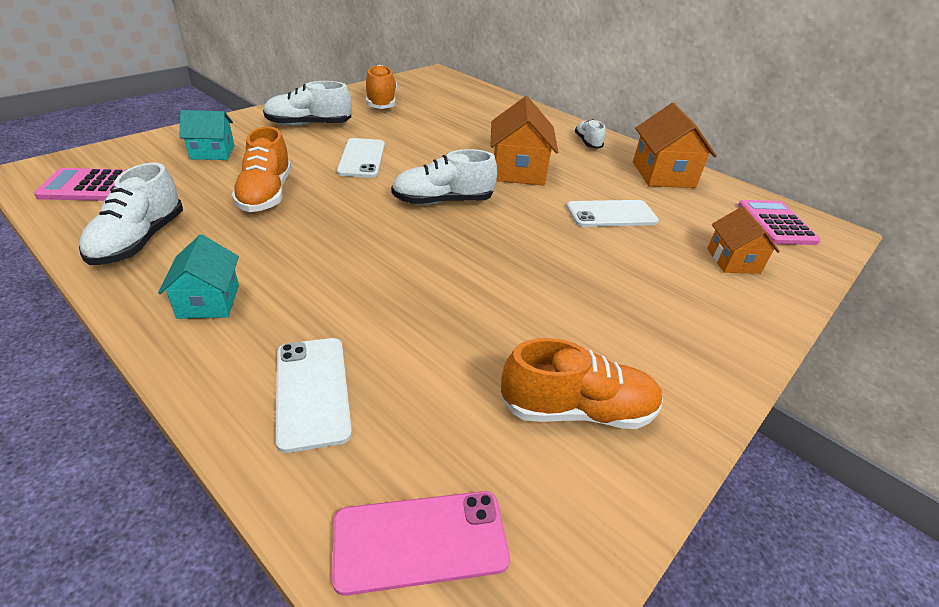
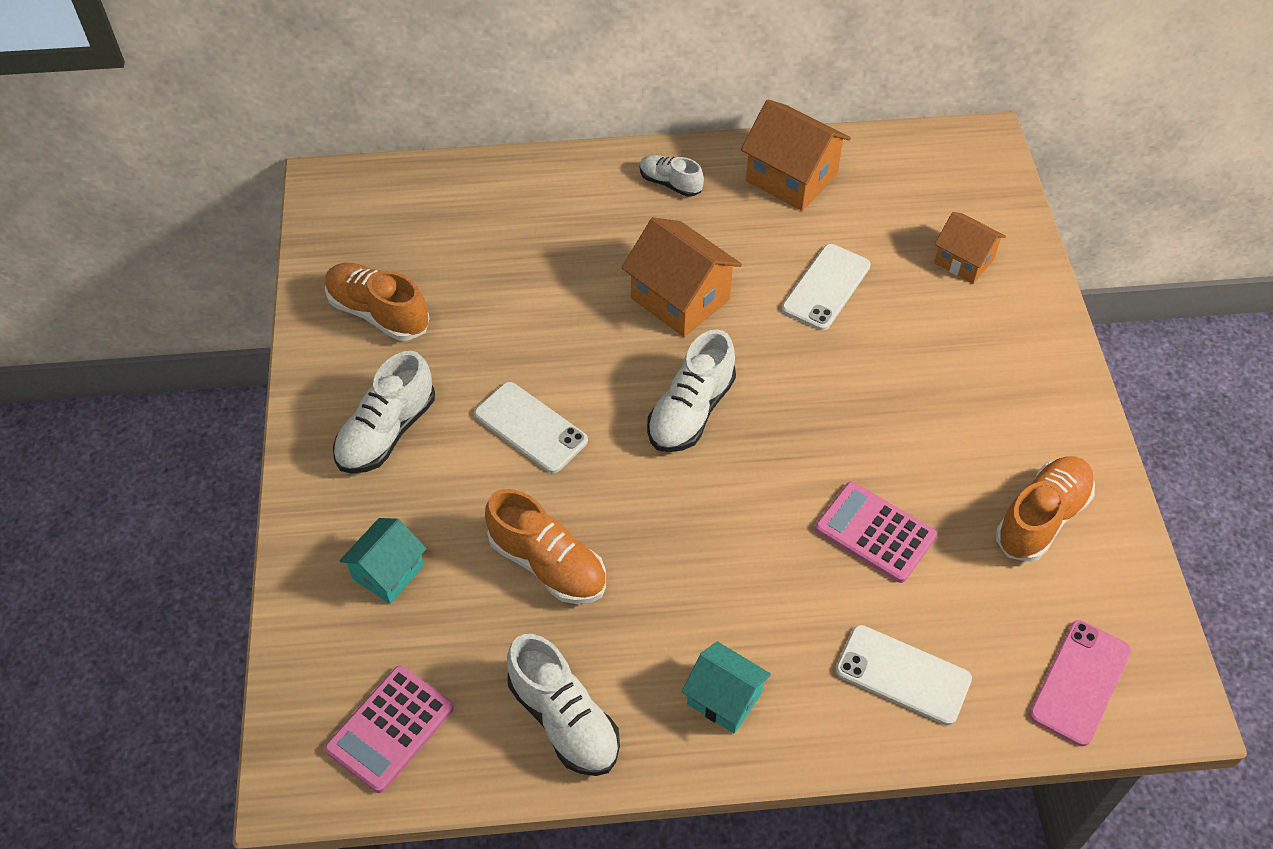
camera: 45 degrees left, 15 degrees up
(776, 223) = (940, 172): pink calculator -> pink calculator (875, 533)

